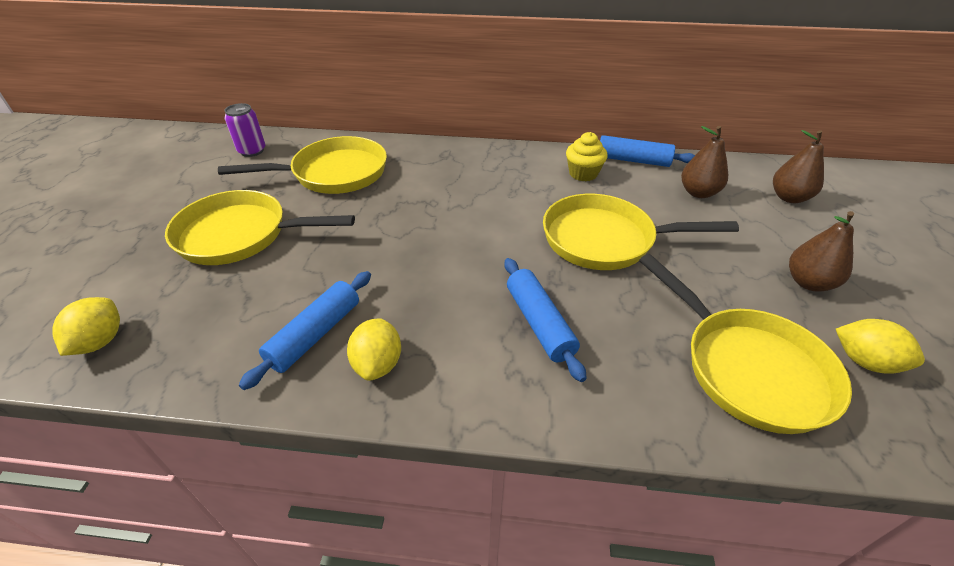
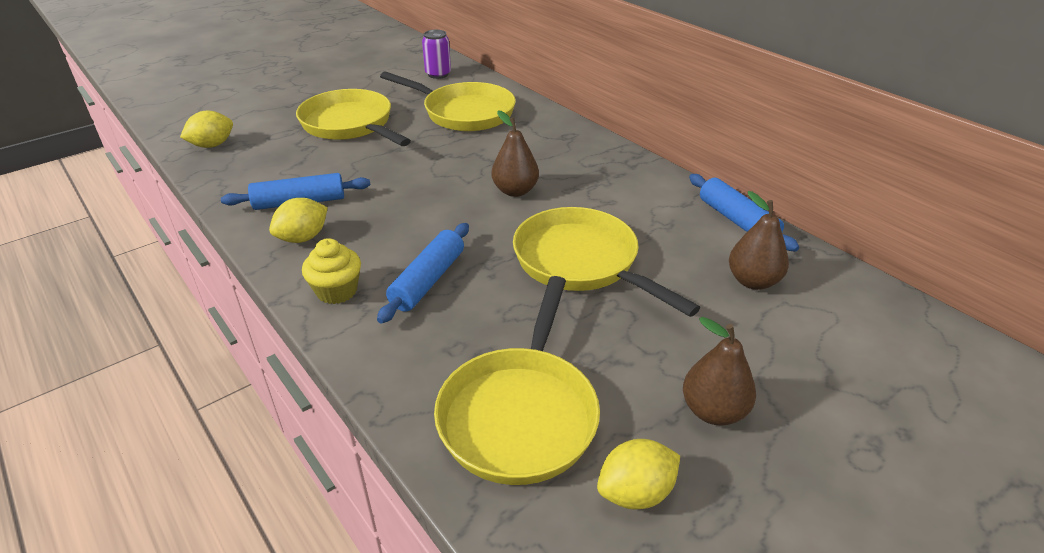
camera: 45 degrees right, 5 degrees down
(583, 174) = (661, 207): yellow cupcake -> yellow cupcake (337, 291)
(789, 197) = (860, 344): brown pear -> brown pear (515, 191)
(865, 361) = (635, 492): yellow lemon -> yellow lemon turned 75 degrees clockwise

